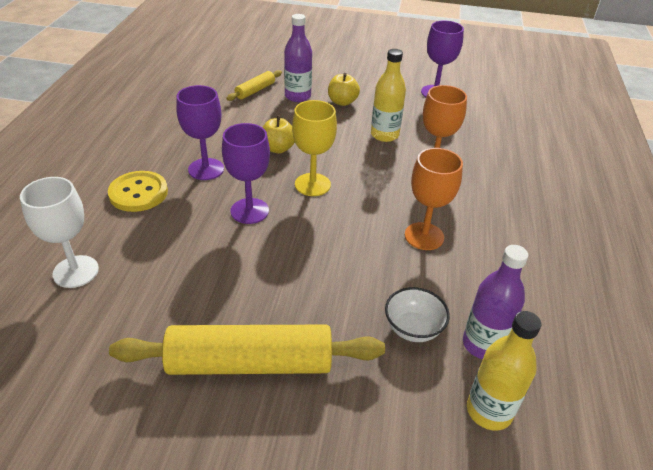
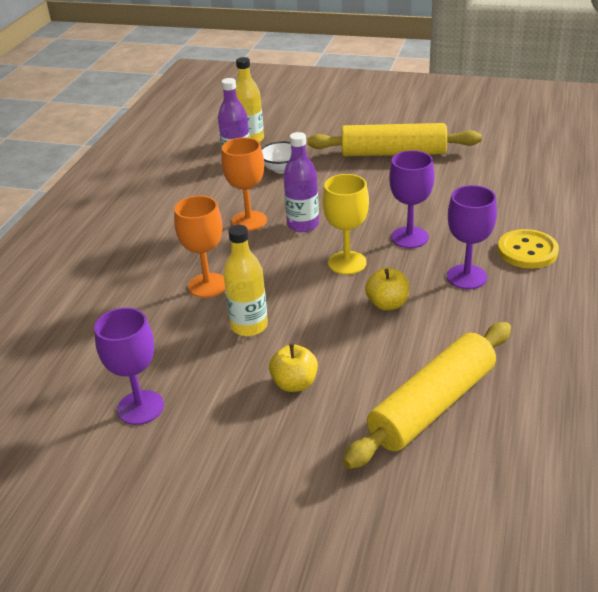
camera: 170 degrees left, 5 degrees down
(76, 271) = (542, 193): white goblet -> none
(255, 91) = (432, 405): yellow rolling pin -> yellow rolling pin, size x2.09
(297, 96) = (363, 394): purple bottle -> purple bottle (303, 225)

